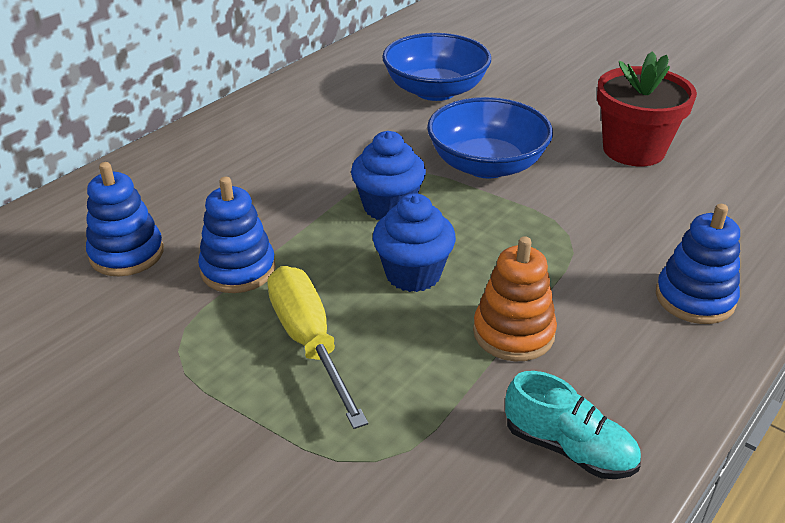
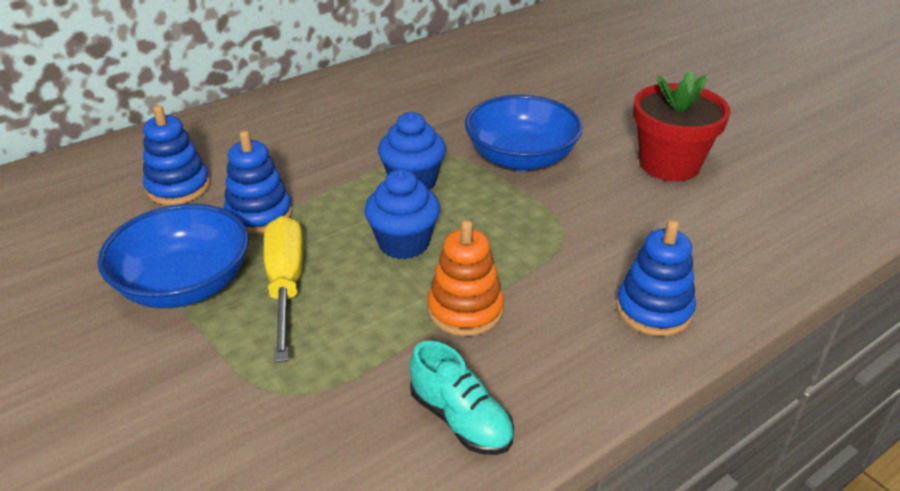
camera: 15 degrees right, 0 degrees up
(435, 90) = (509, 85): blue bowl -> blue bowl (185, 285)

